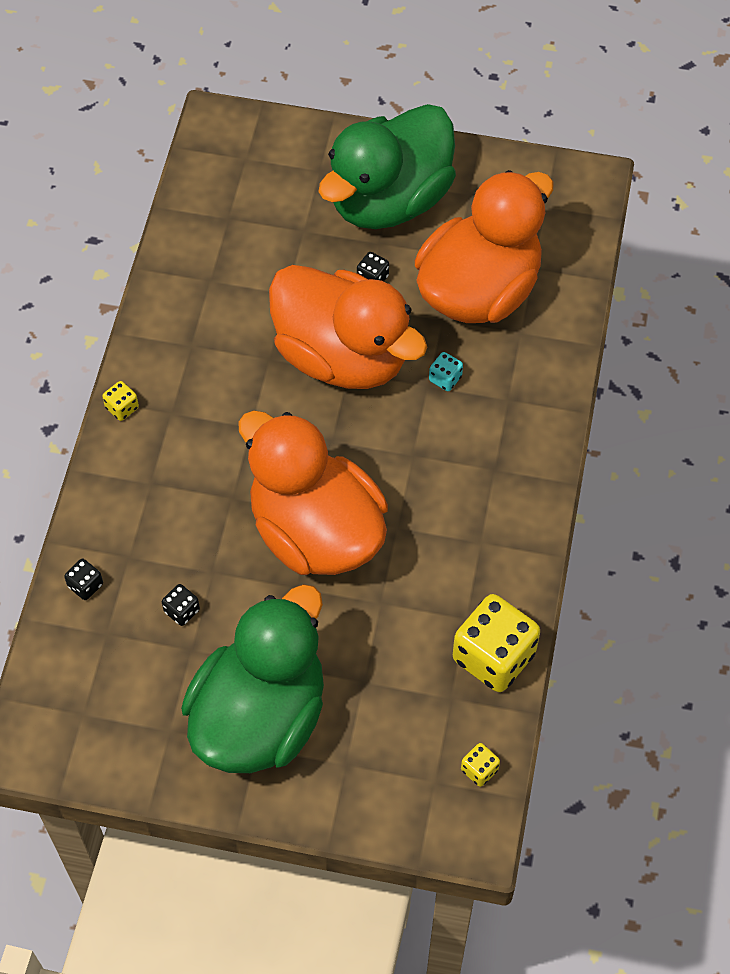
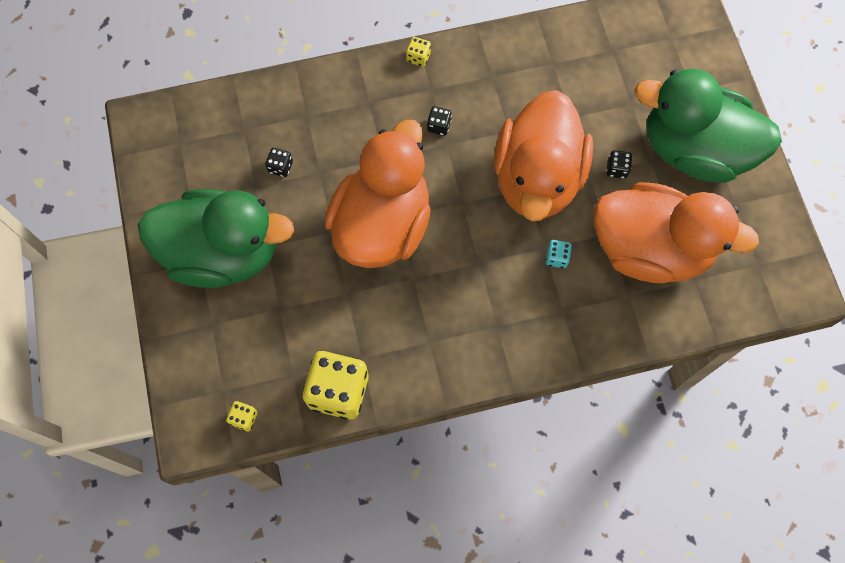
camera: 65 degrees right, 10 degrees up
(85, 585) = (272, 100): black dice -> black dice (439, 126)

